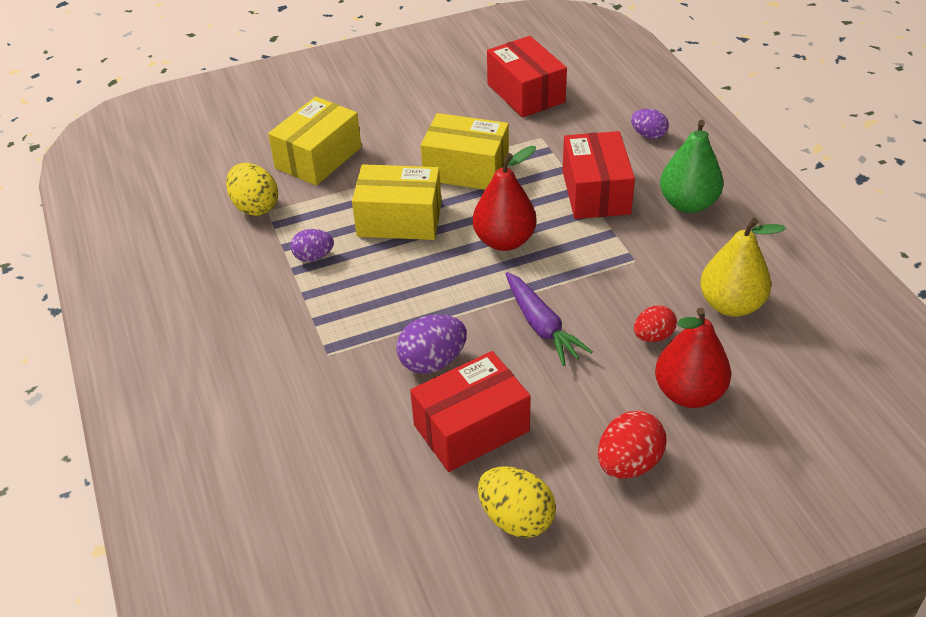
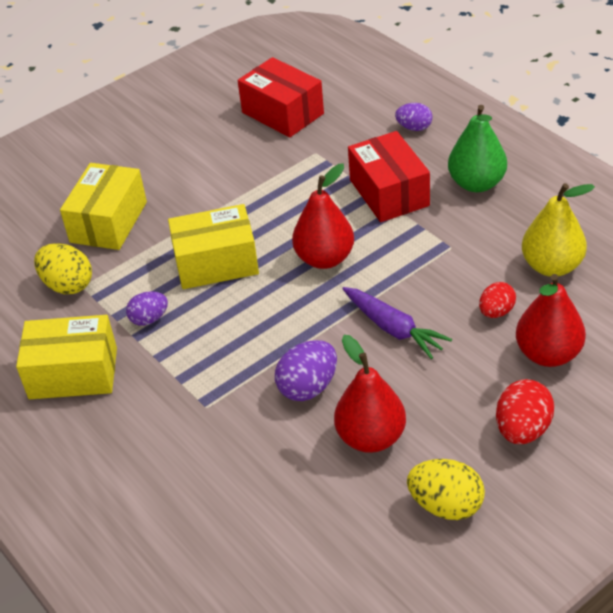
camera: 15 degrees left, 0 degrees up
(466, 169) = (258, 199): yellow box -> yellow box (73, 373)
(471, 428) = (371, 437): red box -> red pear

